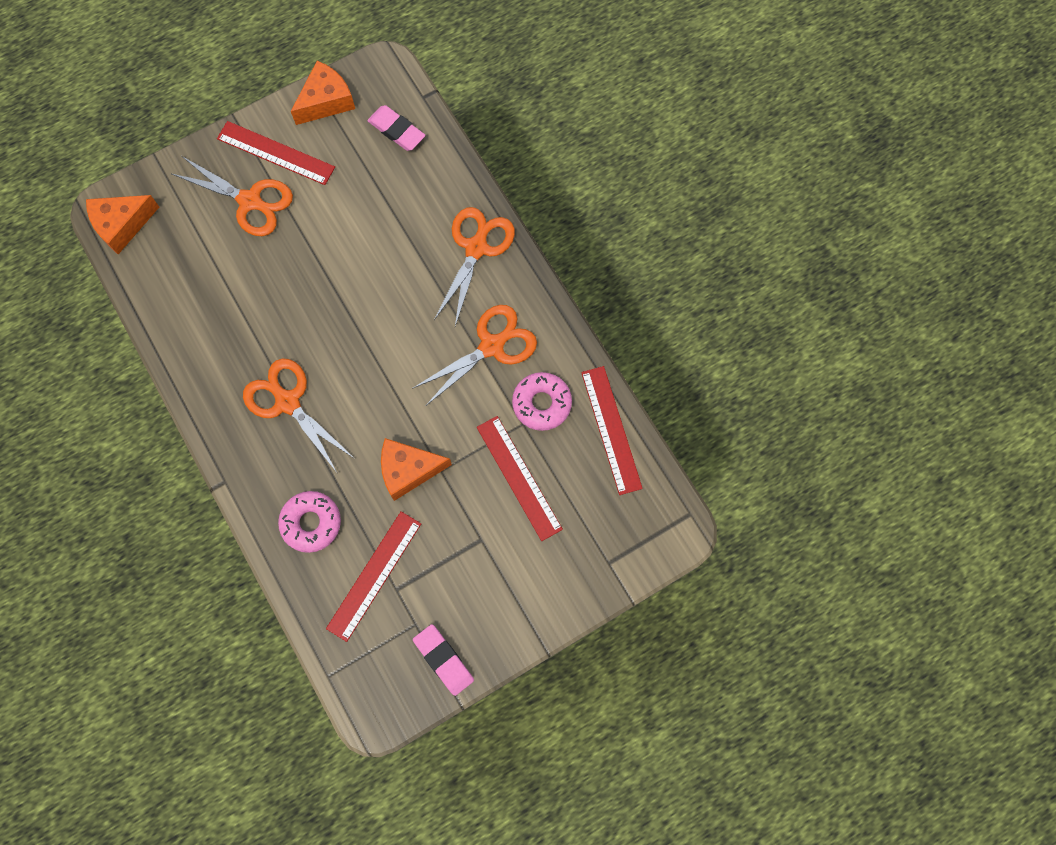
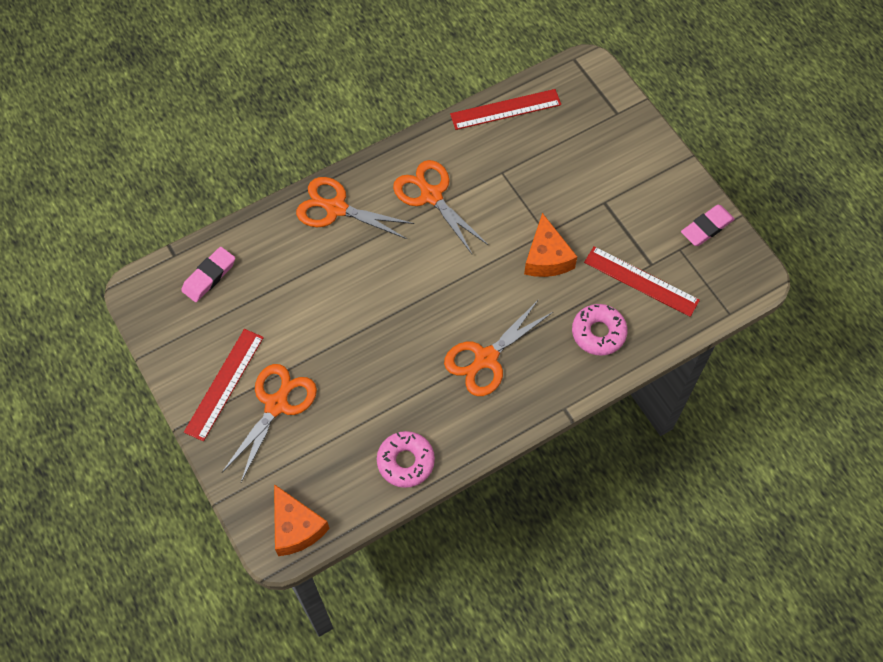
camera: 90 degrees left, 10 degrees down
(326, 101) = (170, 340): orange cheese -> none
(518, 477) = (549, 175): red ruler -> none
(541, 403) = (483, 158): pink donut -> pink donut (405, 462)

